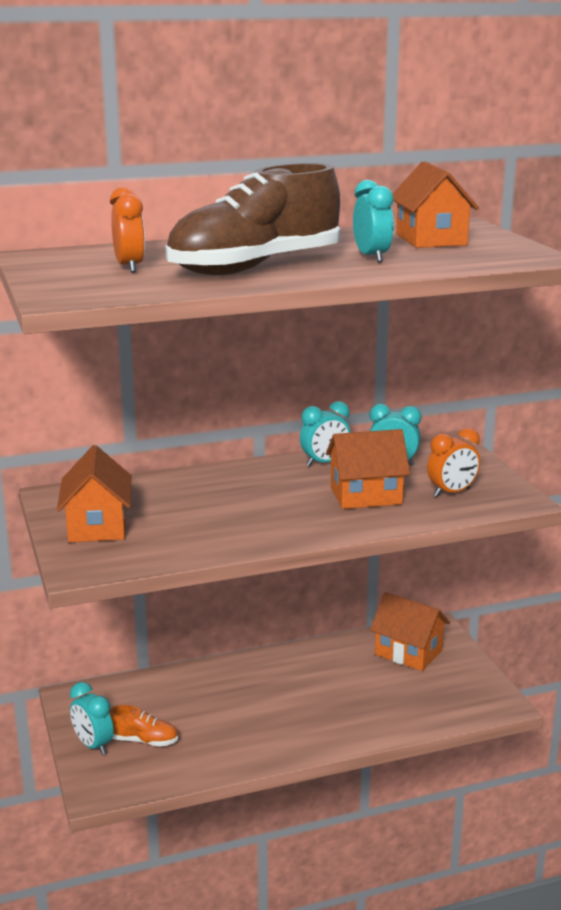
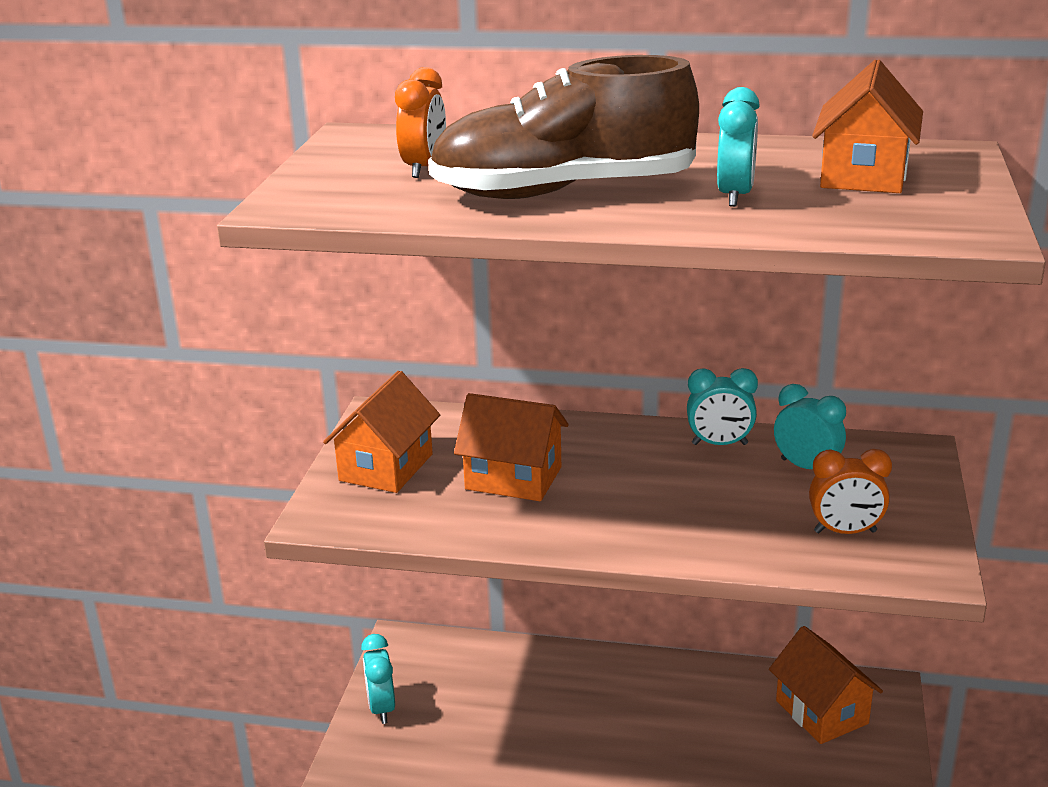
camera: 30 degrees right, 5 degrees up
(144, 740) = (435, 721): orange shoe -> none
(366, 496) = (727, 506): orange house -> orange house (513, 478)

